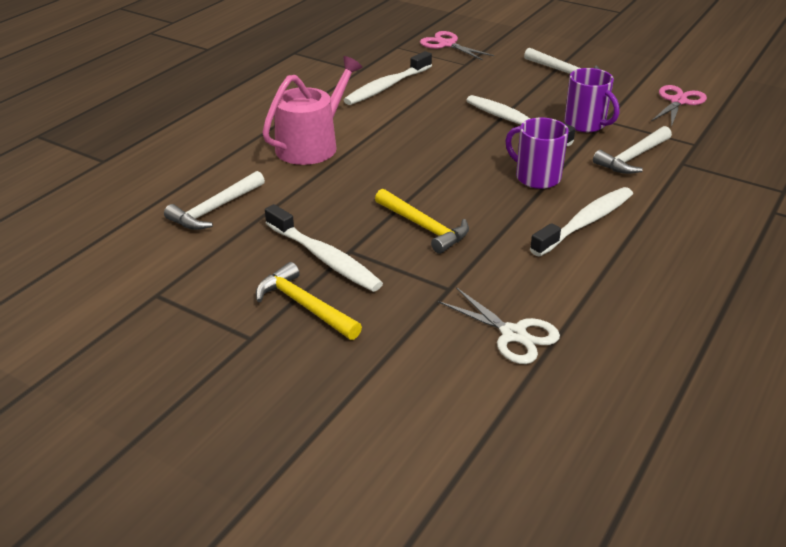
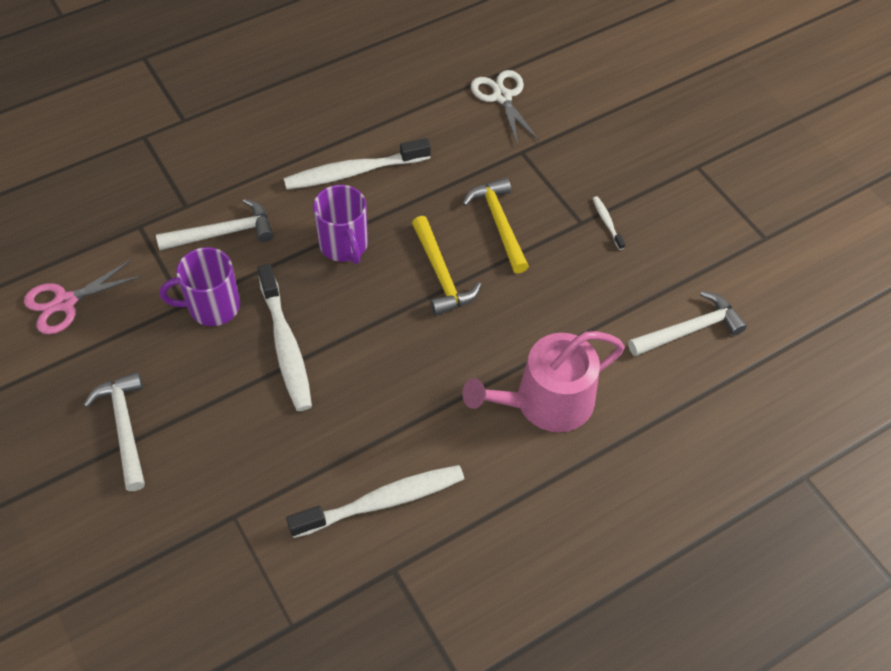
camera: 155 degrees left, 20 degrees up
(304, 306) = (644, 179): yellow hammer -> yellow hammer (441, 274)
(324, 258) = (607, 222): white toothbrush -> white toothbrush, size x0.44
(447, 44) = (211, 595): pink scissors -> none
(586, 124) = (212, 306): purple mug -> purple mug turned 90 degrees counterclockwise

